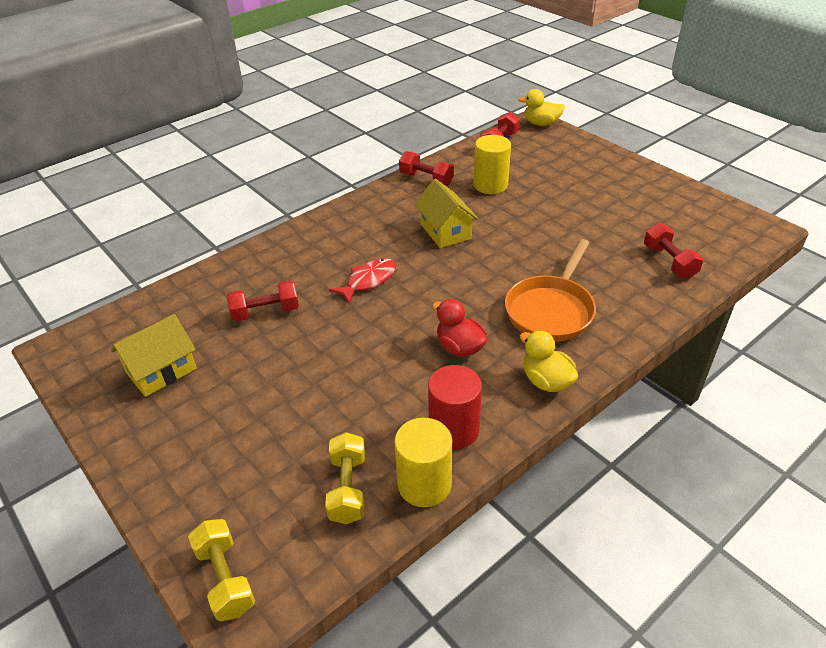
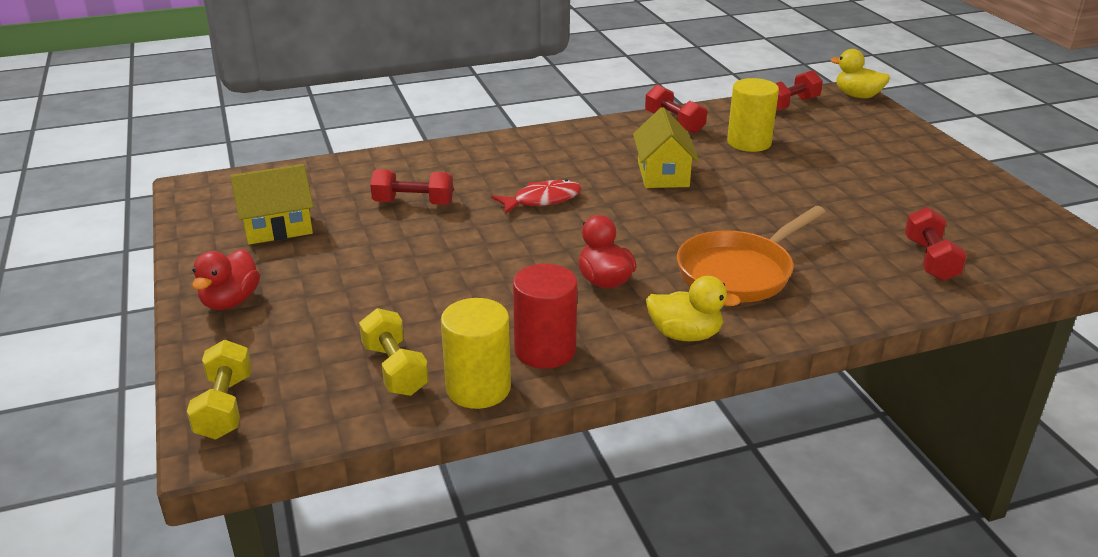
camera: 20 degrees right, 10 degrees down
(165, 463) = (230, 301): none -> red duck
(348, 488) = (395, 369): yellow dumbbell -> yellow dumbbell turned 45 degrees counterclockwise
(546, 381) = (685, 335): yellow duck -> yellow duck turned 120 degrees clockwise

